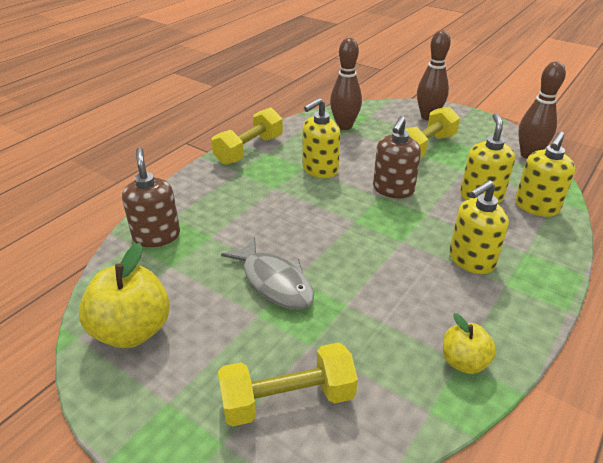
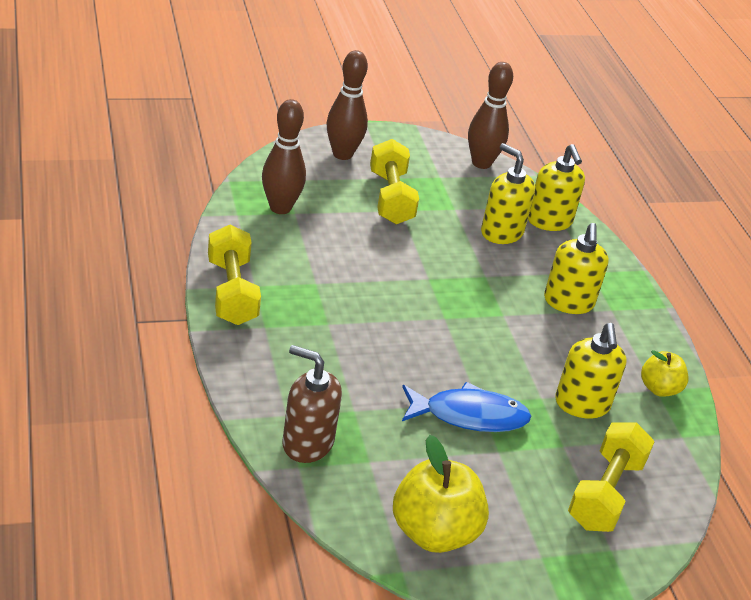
camera: 55 degrees left, 0 degrees up
(274, 282) = (469, 415): grey fish -> blue fish
(320, 169) = (337, 278): yellow soap dispenser -> yellow soap dispenser (582, 404)
(393, 189) = (429, 265): brown soap dispenser -> none

